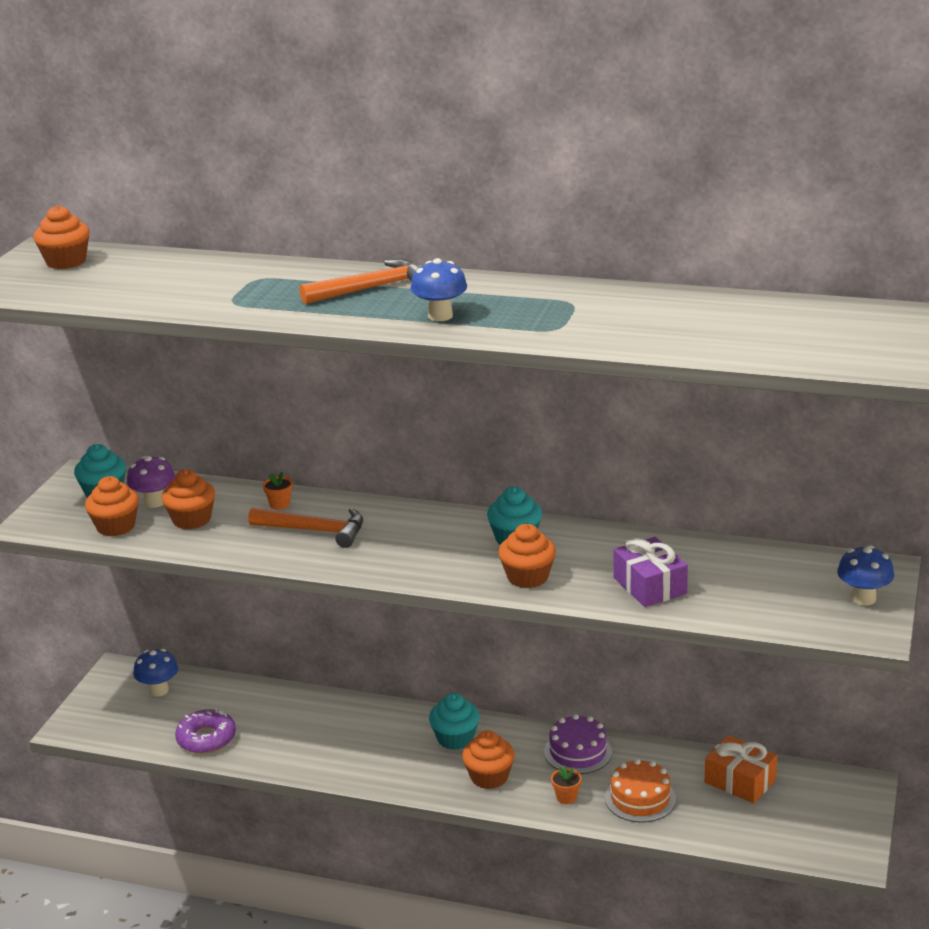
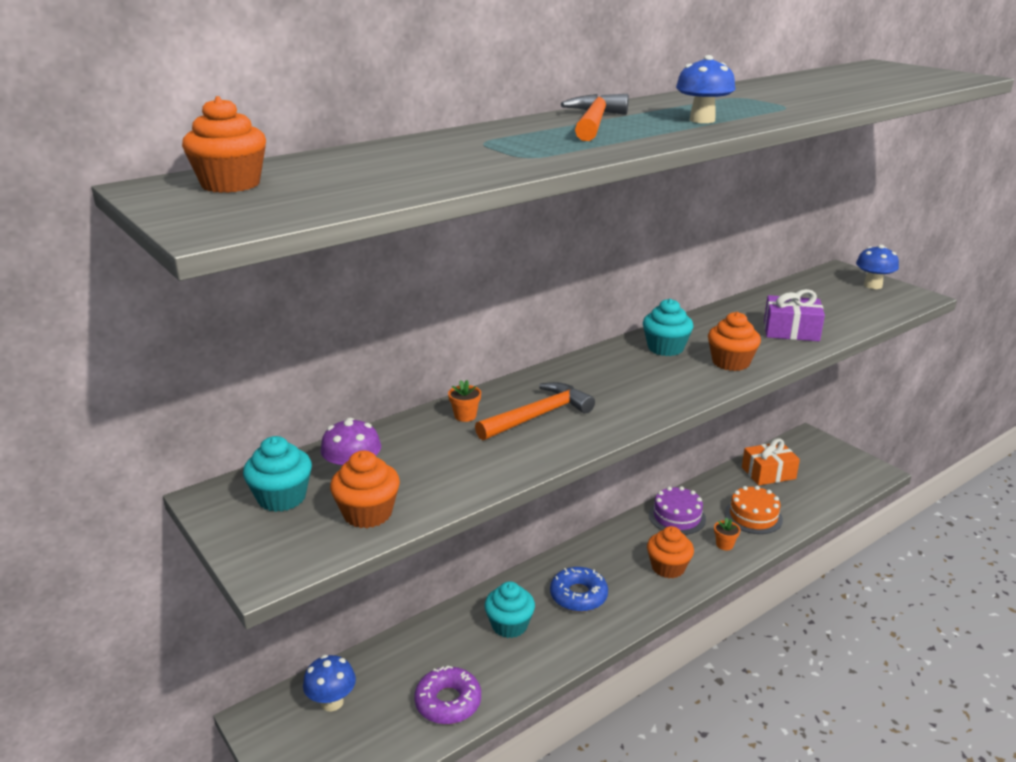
camera: 55 degrees left, 0 degrees up
(191, 520) = (423, 466): orange cupcake -> none
(392, 745) = (578, 596): none -> blue donut
(455, 738) = (604, 561): turquoise cupcake -> turquoise cupcake (509, 625)

